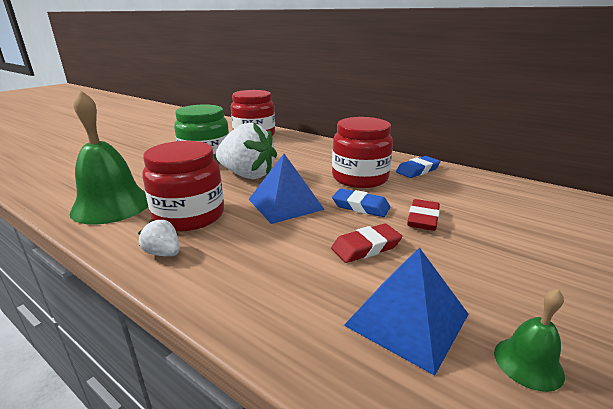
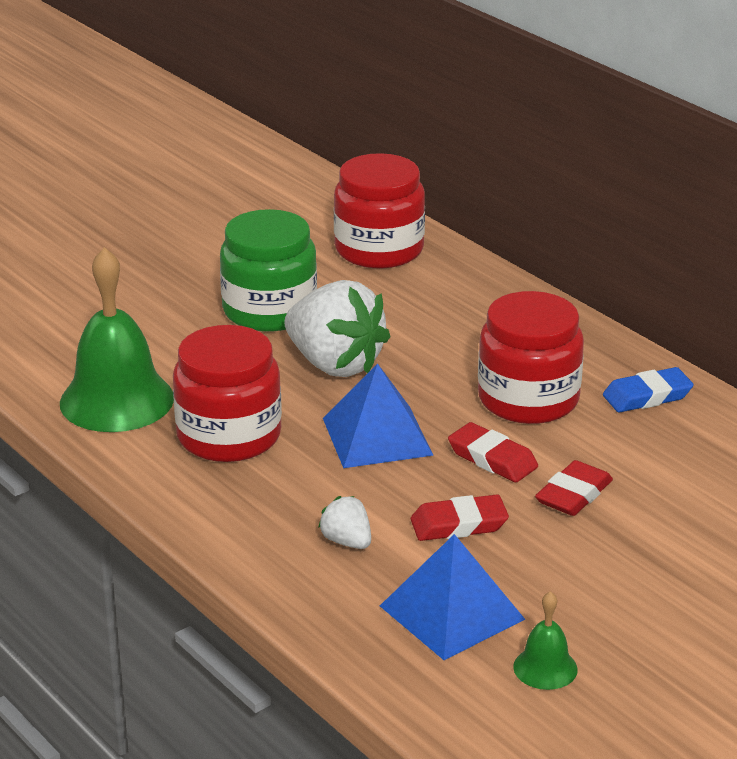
camera: 15 degrees right, 5 degrees up
(163, 253) = (191, 491): white strawberry -> white strawberry (347, 541)
(360, 207) = (492, 459): blue eraser -> red eraser

